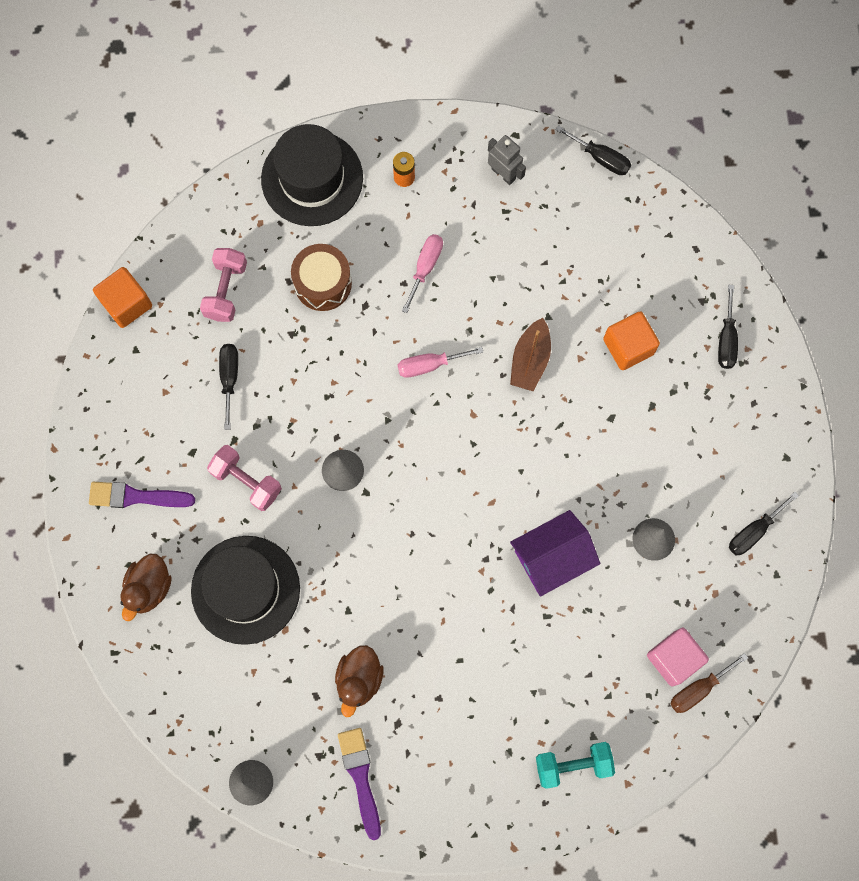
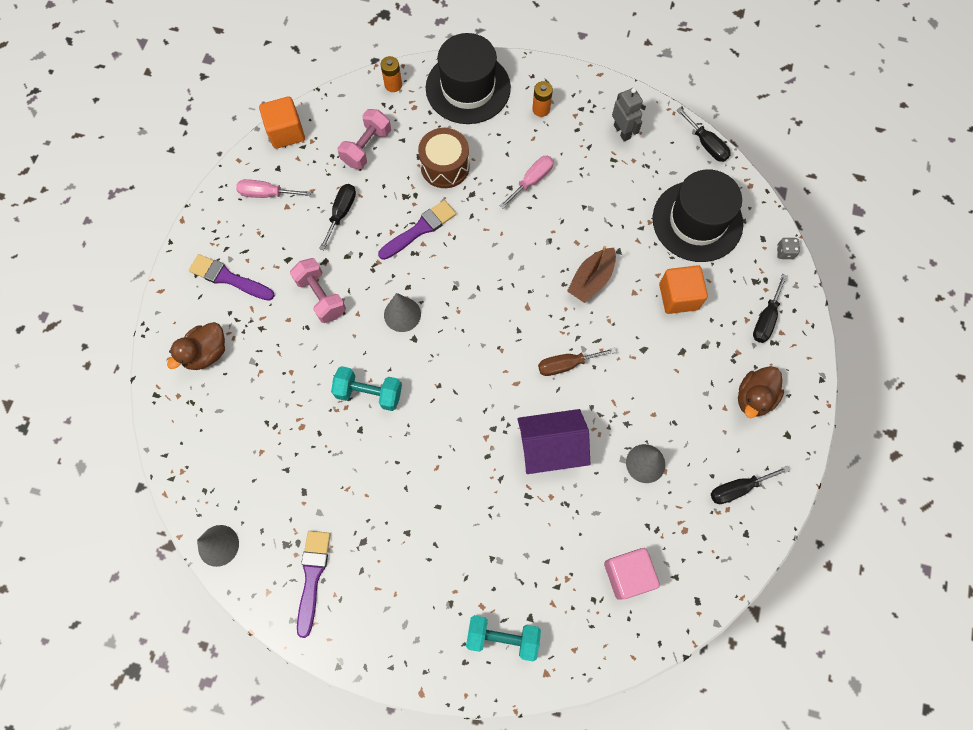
camera: 20 degrees right, 5 degrees down
(225, 203) = (393, 85): none -> orange battery
(245, 589) = (283, 382): black hat -> black hat (697, 221)
(324, 367) = (420, 229): none -> purple brush
(341, 568) = (369, 393): none -> turquoise dumbbell
(359, 679) = (346, 491): brown duck -> brown duck (754, 398)
(429, 365) = (506, 256): pink screwdriver -> pink screwdriver (266, 194)
(698, 689) = (641, 611): brown screwdriver -> brown screwdriver (566, 364)
(723, 256) = (785, 252): none -> grey dice

